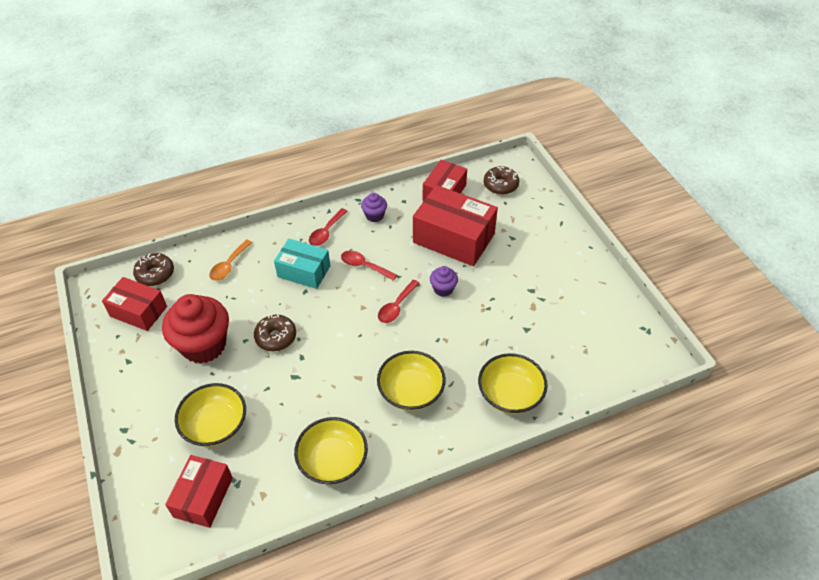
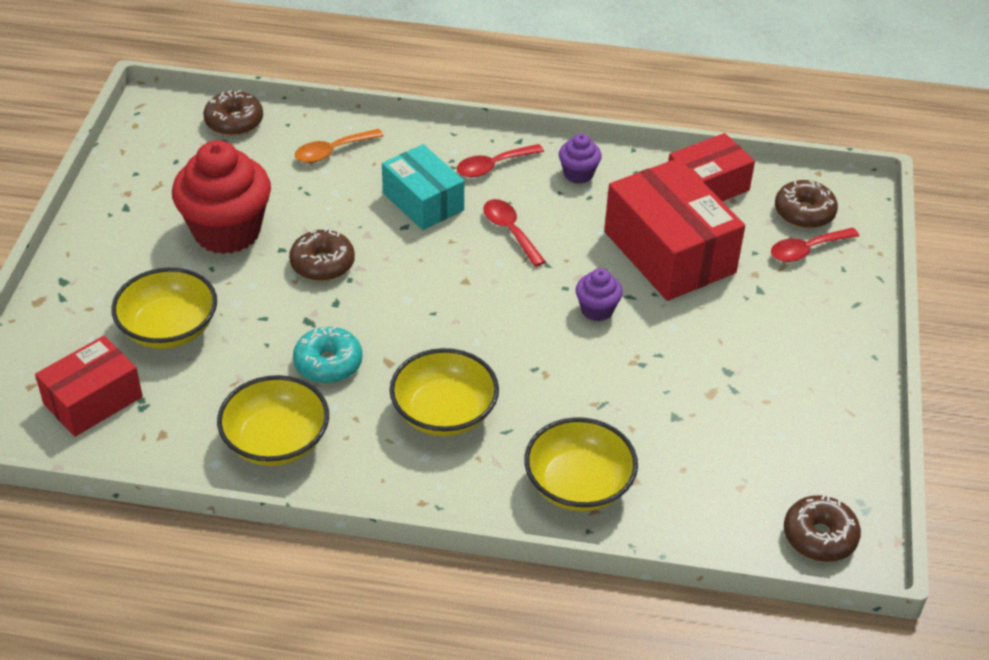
camera: 30 degrees right, 5 degrees down
(138, 311) = (181, 156): red box -> none
(326, 396) = (328, 363): none -> turquoise donut
(396, 306) = (512, 301): red spoon -> red spoon (807, 250)
(640, 357) = (819, 536): none -> brown donut

